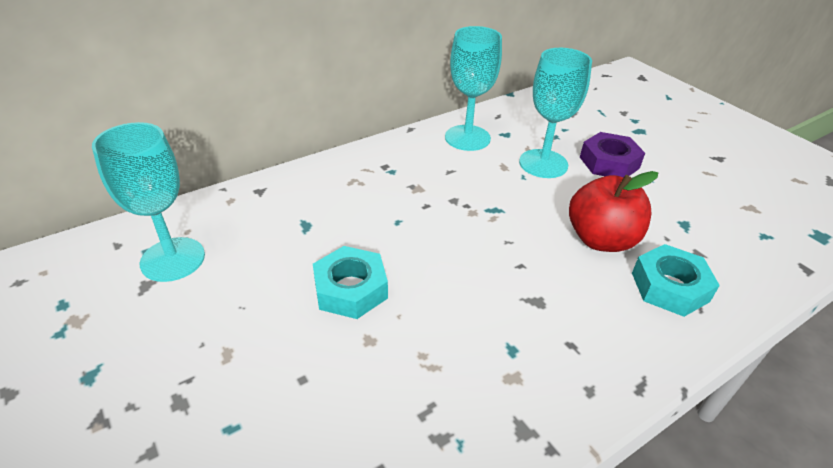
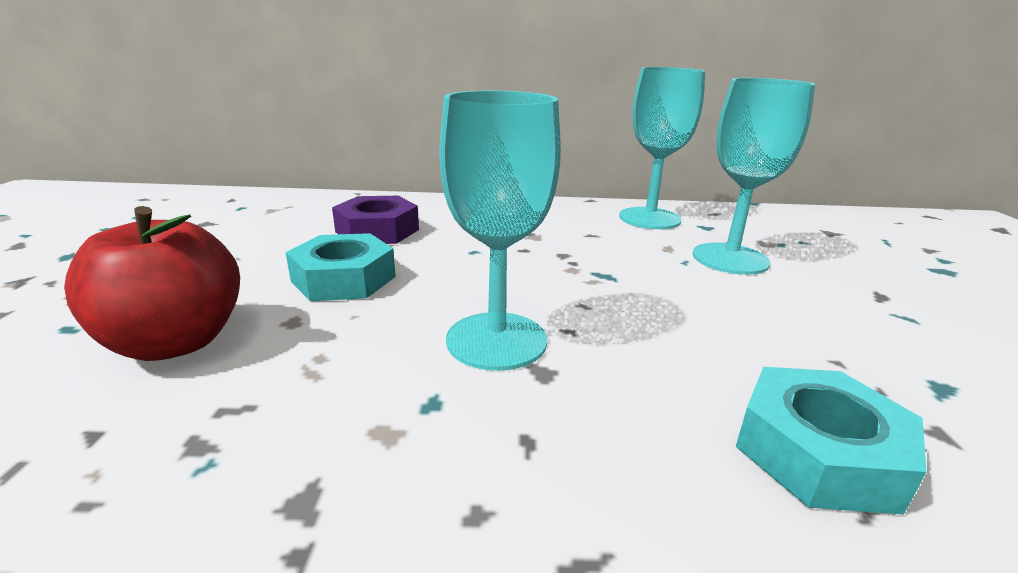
camera: 35 degrees right, 15 degrees down
(173, 259) = (248, 216): turquoise goblet -> turquoise goblet (496, 340)
(601, 239) = (737, 349): red apple -> red apple (176, 342)
(609, 162) = (847, 284): purple nut -> purple nut (377, 231)

